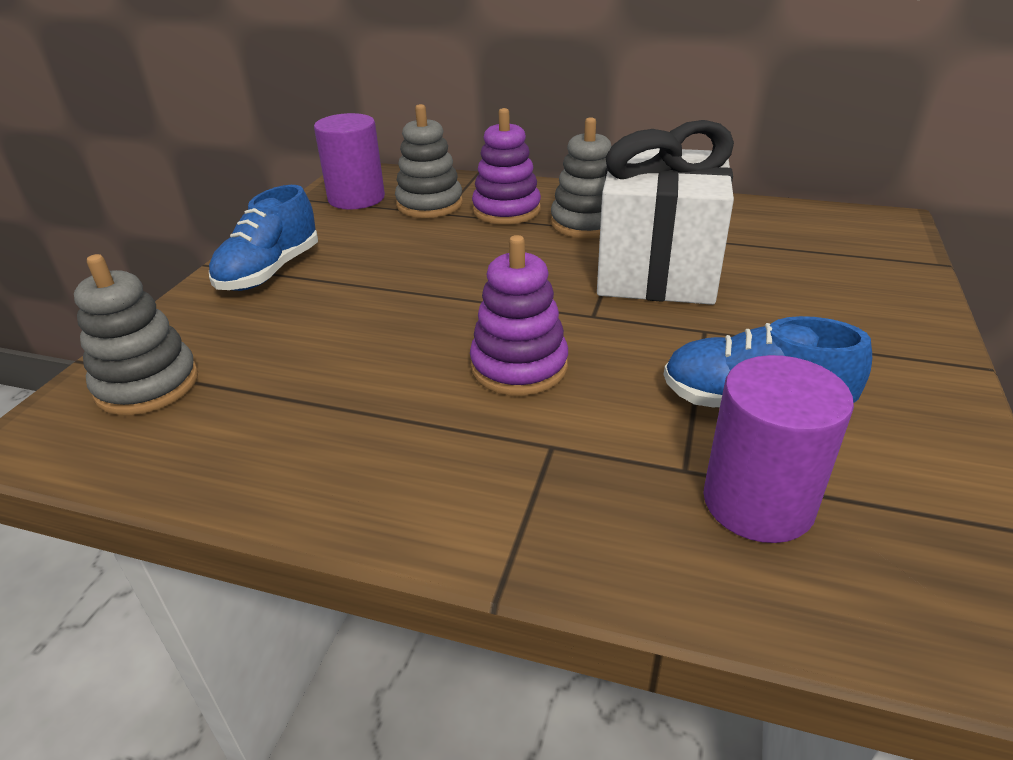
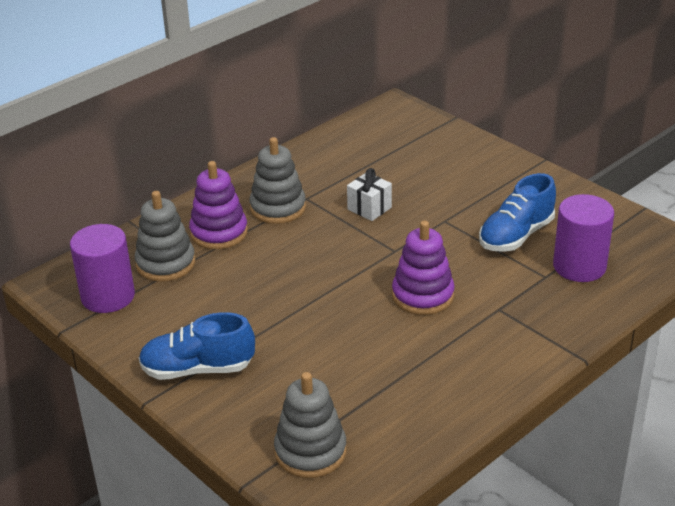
camera: 60 degrees left, 0 degrees up
(270, 272) = (197, 369): blue shoe -> blue shoe turned 120 degrees clockwise
(657, 272) = (369, 208): white gift -> white gift, size x0.40

